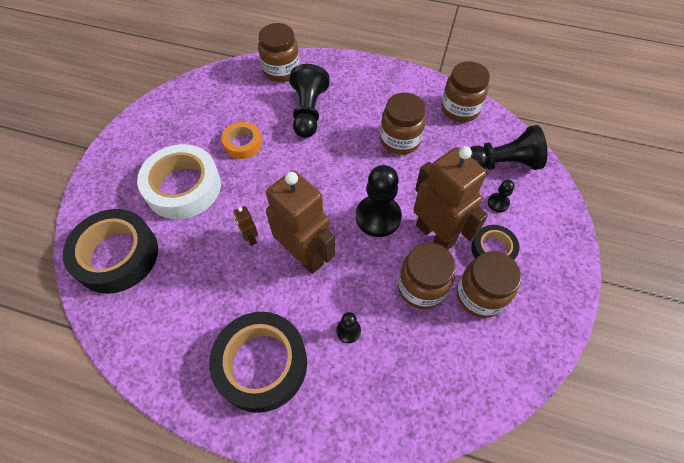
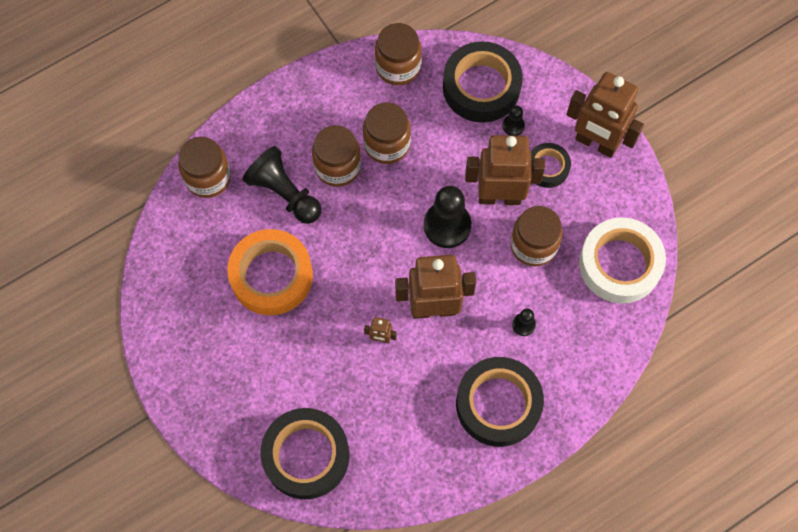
camera: 50 degrees left, 10 degrees up
(183, 187) = (278, 359): white tape -> white tape (619, 264)
(243, 143) = (271, 276): orange tape -> orange tape, size x1.85
(480, 295) = (574, 211): brown jar -> brown jar (337, 167)
(502, 163) = (481, 87): black pawn -> black tape
(550, 269) = (596, 143): none -> brown robot

